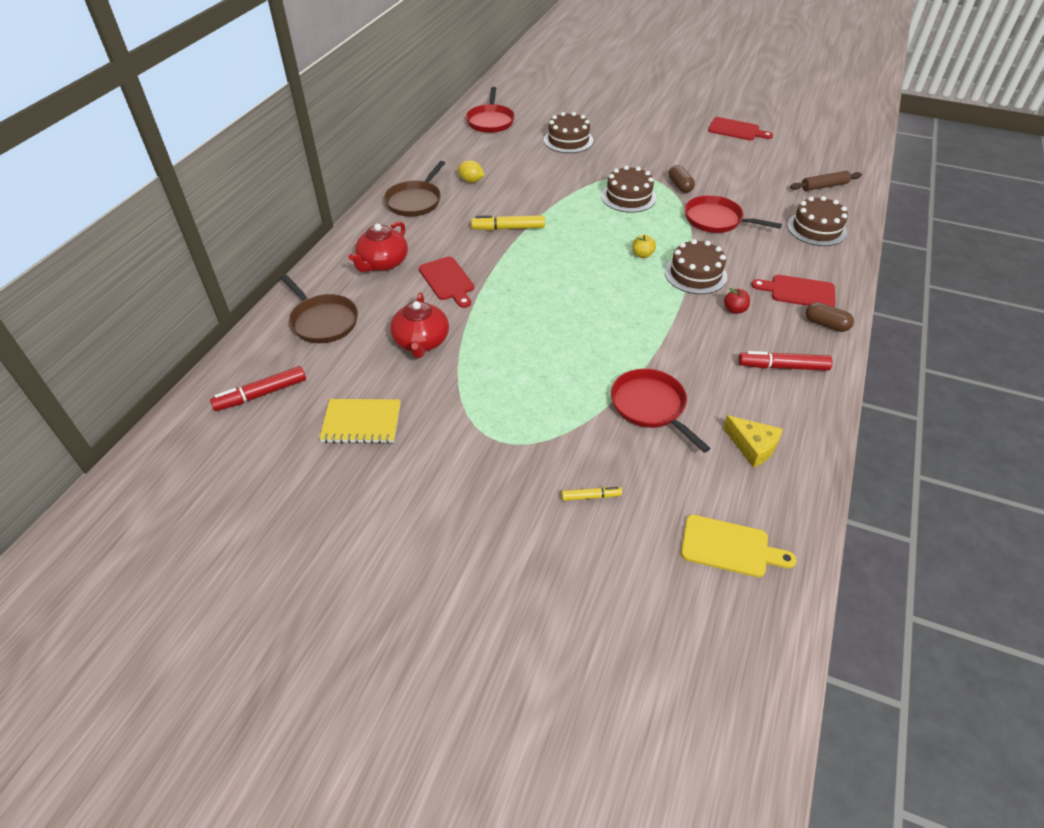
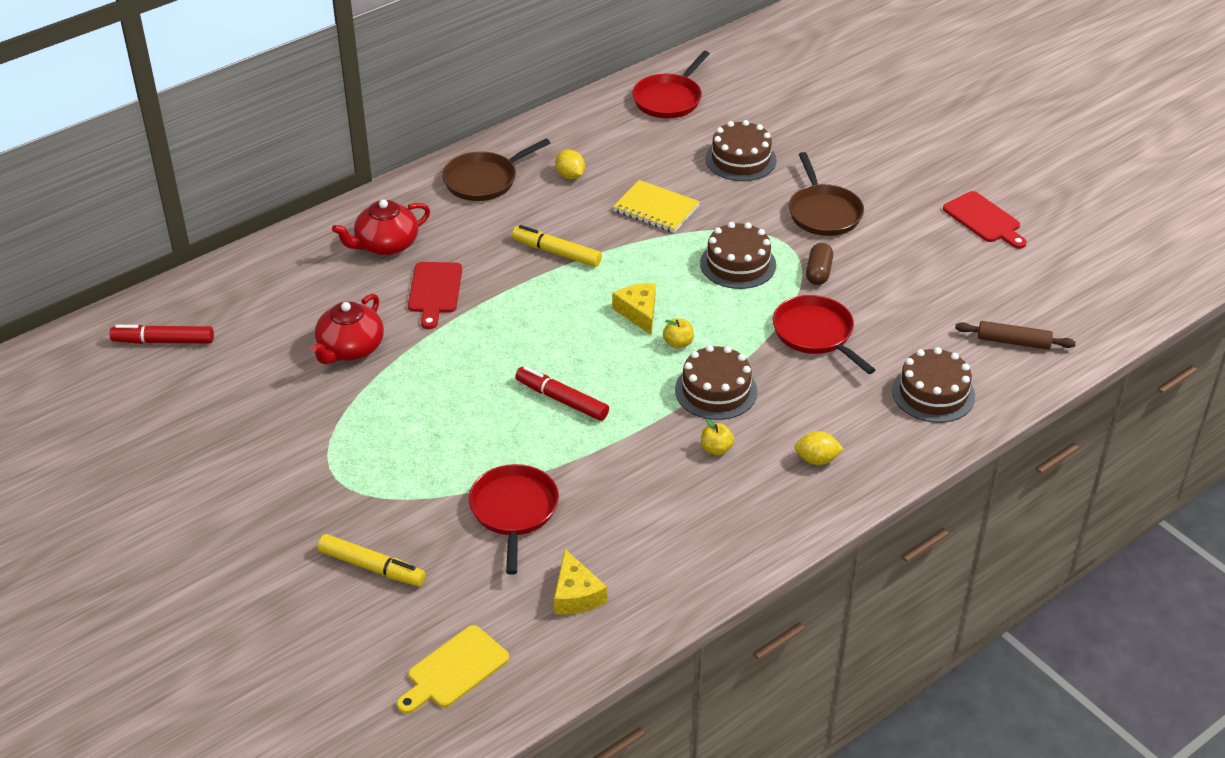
camera: 30 degrees right, 5 degrees down
(323, 321) = (275, 288): brown pan -> brown pan (823, 213)
(361, 423) = (228, 407): yellow notebook -> yellow notebook (656, 209)
(591, 496) = (372, 567): yellow marker -> yellow marker, size x1.73
(598, 245) = (638, 312): none -> yellow cheese
(729, 547) = (454, 670): yellow cutting board -> yellow cutting board turned 90 degrees clockwise
(734, 310) = (716, 449): red apple -> yellow apple
(783, 367) = (700, 532): red marker -> red marker (562, 400)
(798, 292) = (817, 460): red cutting board -> yellow lemon
(826, 324) = (805, 509): brown capsule -> none

